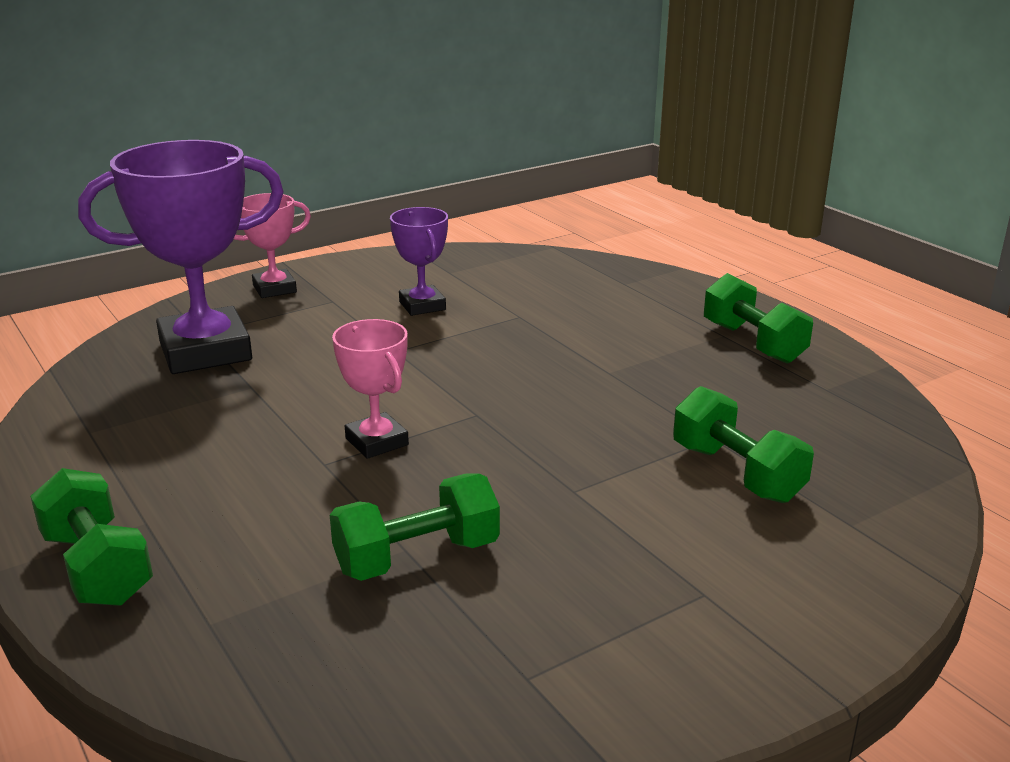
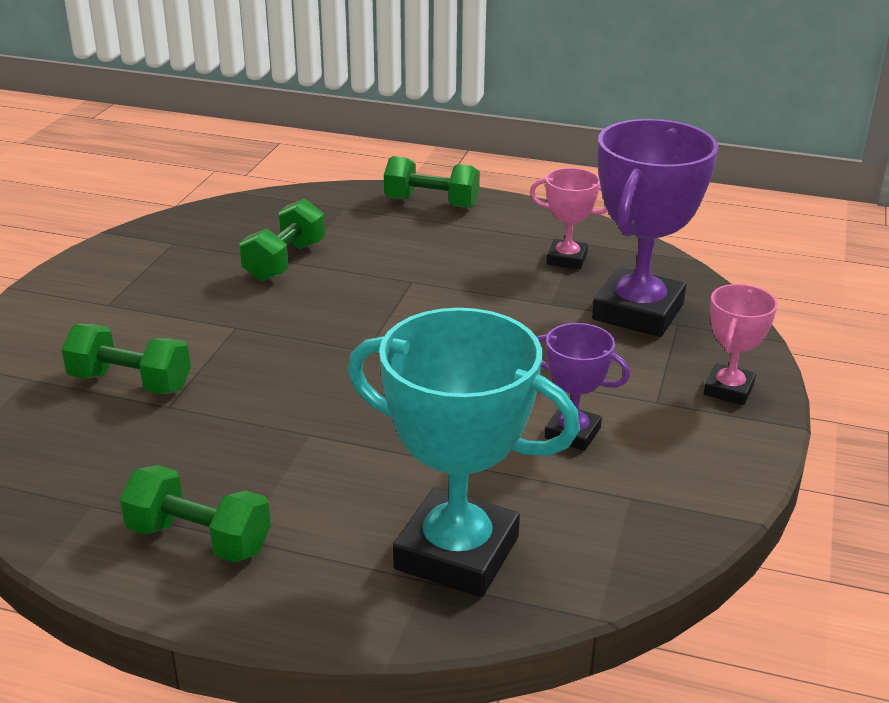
camera: 140 degrees right, 5 degrees up
(377, 442) = (402, 304): pink trophy -> pink trophy (567, 259)
(591, 286) = (457, 553): none -> turquoise trophy

